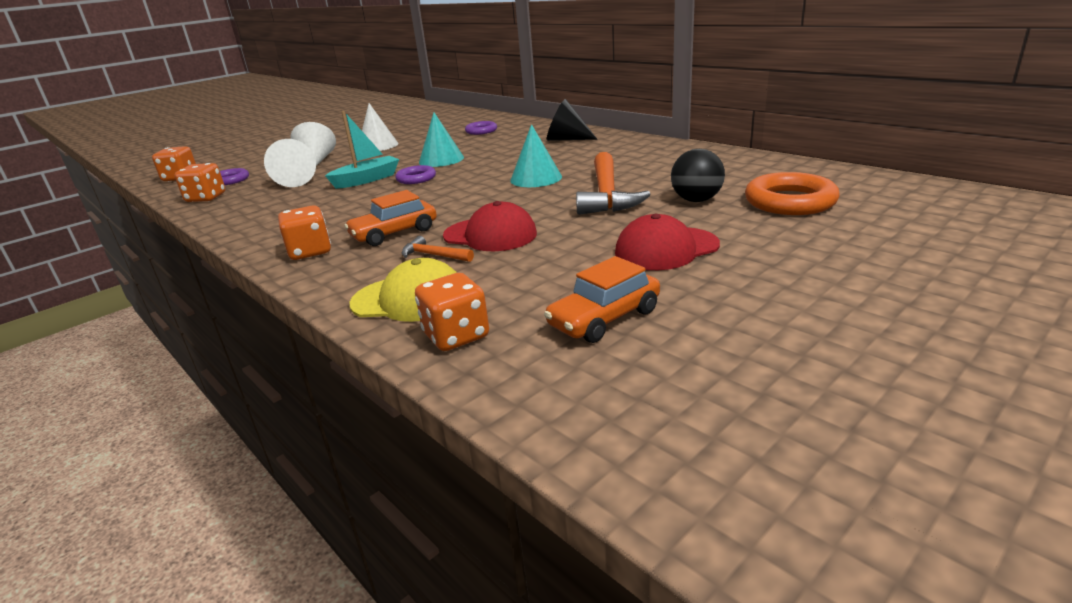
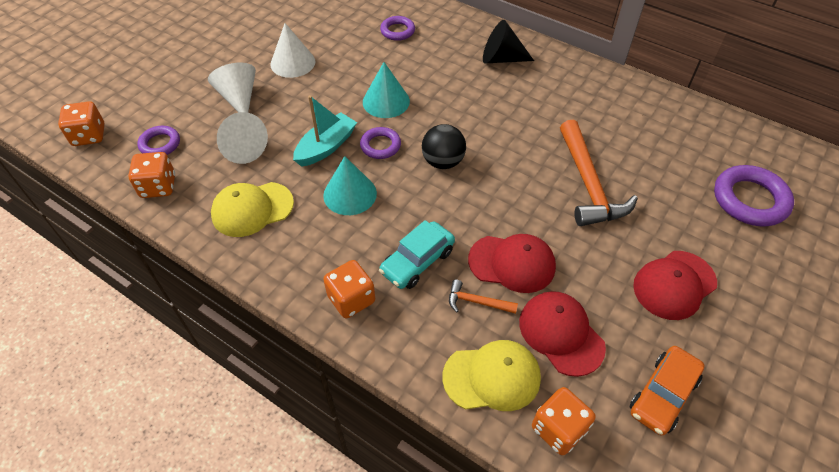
camera: 15 degrees left, 25 degrees up
(271, 207) = (252, 209): none -> yellow cap
(394, 233) = (417, 261): orange car -> turquoise car
(510, 275) = (561, 334): none -> red cap
(536, 178) = (507, 149): turquoise cone -> turquoise cone (350, 194)
(696, 200) = (671, 196): black ball -> black ball (443, 162)
(790, 202) = (750, 200): orange ring -> purple ring

